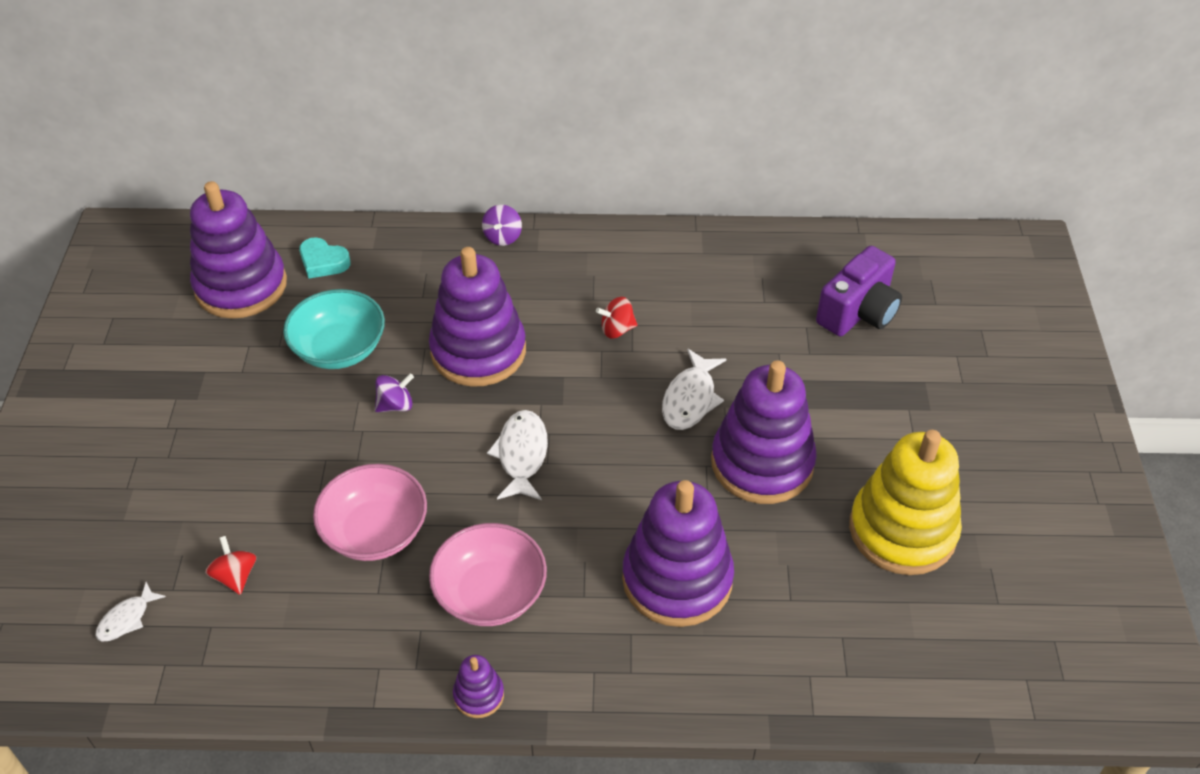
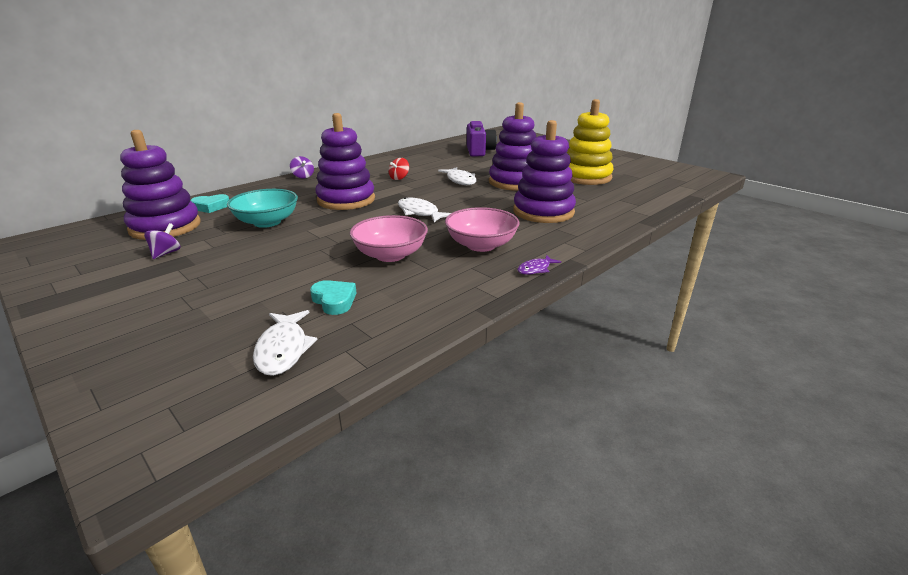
camera: 45 degrees left, 20 degrees down
(127, 619) = (283, 349): white fish -> white fish, size x1.65
(235, 576) = (334, 301): red spinning top -> turquoise heart
(395, 405) = (330, 224): purple spinning top -> purple spinning top (166, 253)
(479, 695) = (535, 269): purple stacking toy -> purple fish

